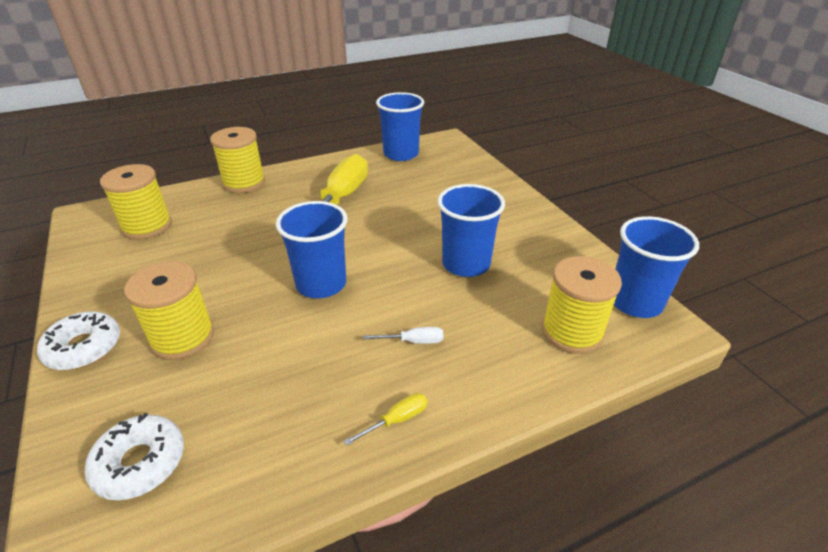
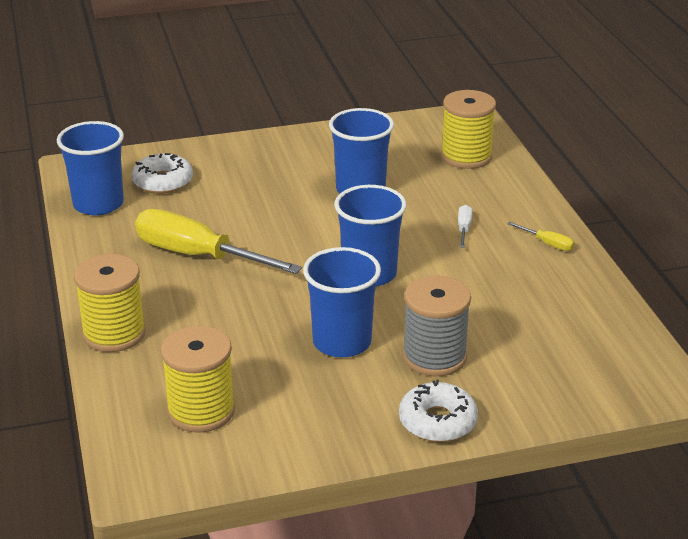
camera: 80 degrees left, 5 degrees down
(140, 463) = (580, 364): white donut -> white donut (163, 182)
(183, 337) = (434, 357): yellow spool -> grey spool
(397, 420) = (548, 244): yellow screwdriver -> yellow screwdriver turned 150 degrees clockwise
(635, 302) = (436, 123): blue cup -> blue cup (342, 342)

